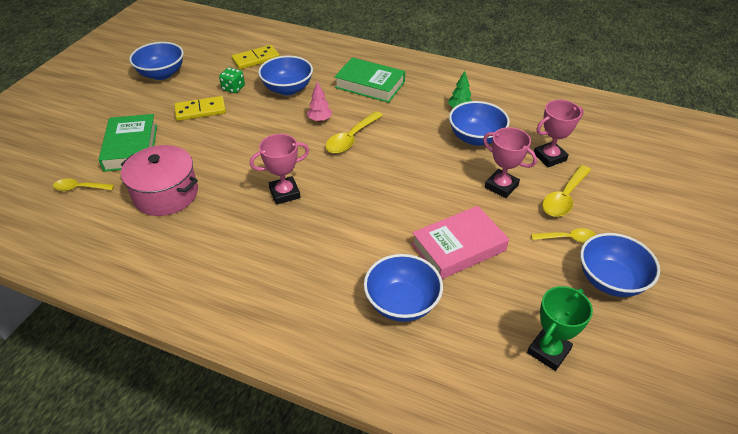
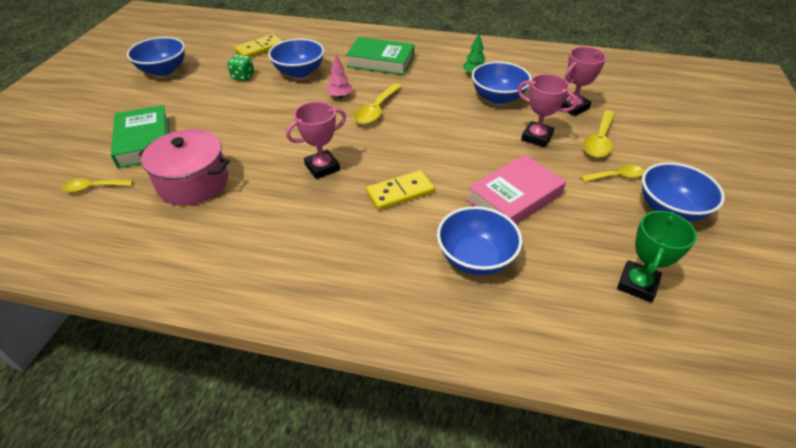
camera: 10 degrees left, 0 degrees up
(200, 110) = (213, 100): yellow domino -> yellow domino (400, 192)

